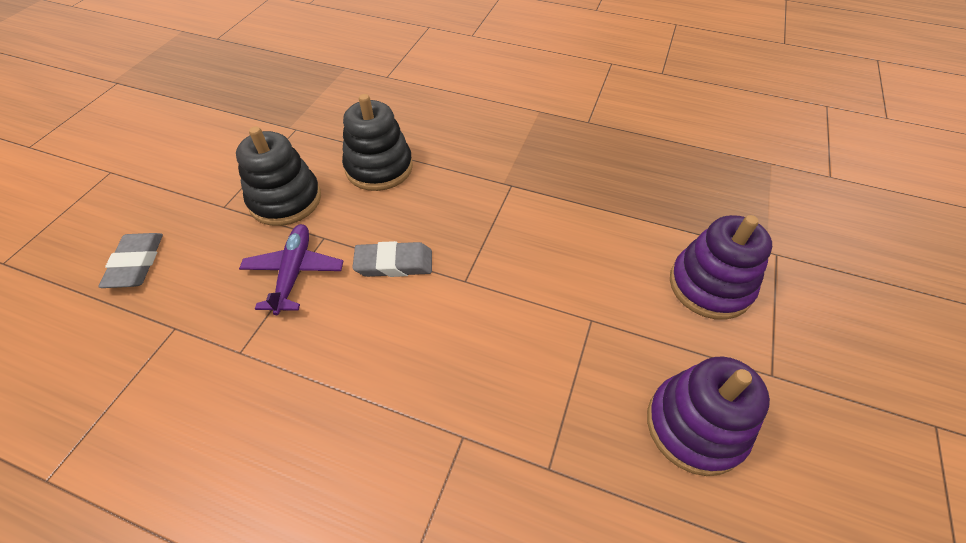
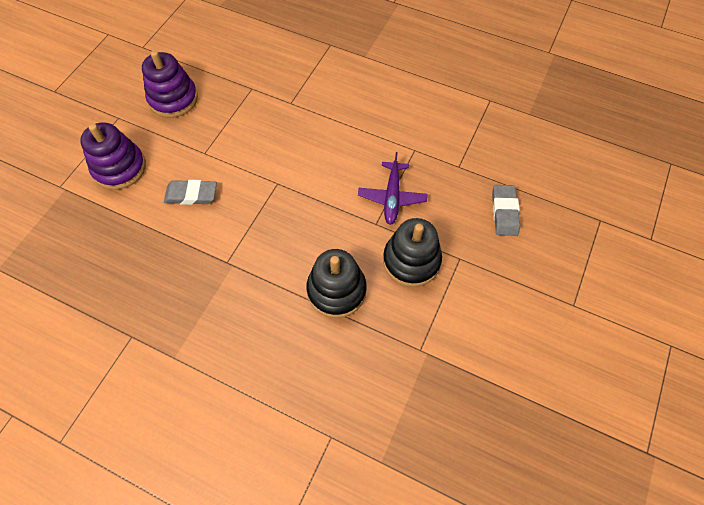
camera: 175 degrees left, 10 degrees up
(394, 263) = (324, 199): grey eraser -> grey eraser (191, 195)

